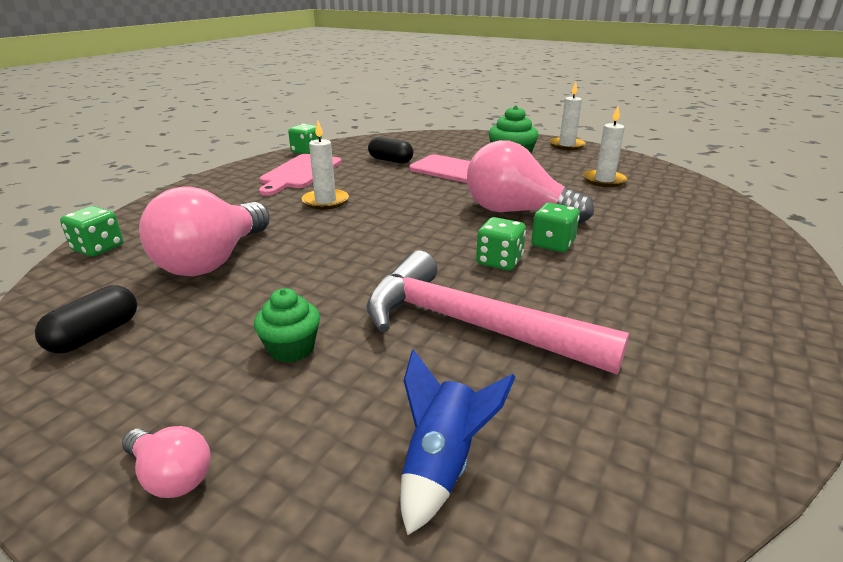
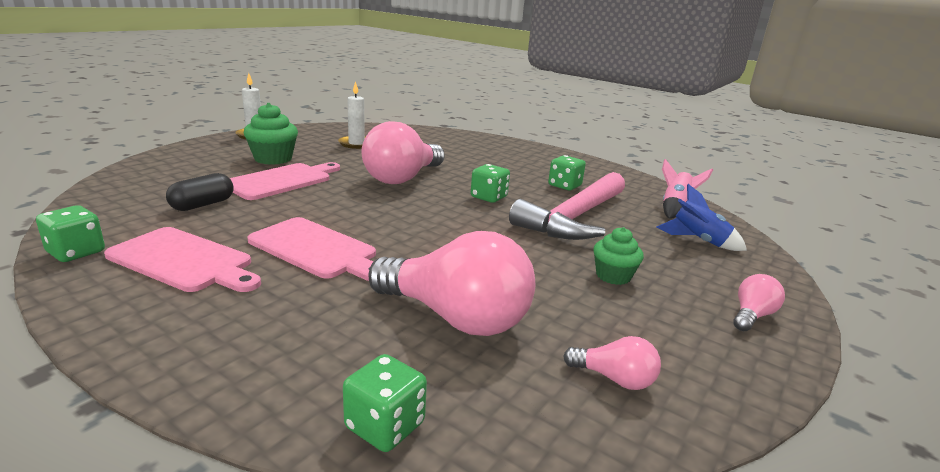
camera: 85 degrees left, 5 degrees down
(95, 335) = (614, 379): black capsule -> pink light bulb
(325, 201) = (316, 249): white candle -> pink cutting board
(552, 244) = (466, 179): green dice -> green dice (564, 186)
(610, 458) = (675, 208): none -> pink rocket

